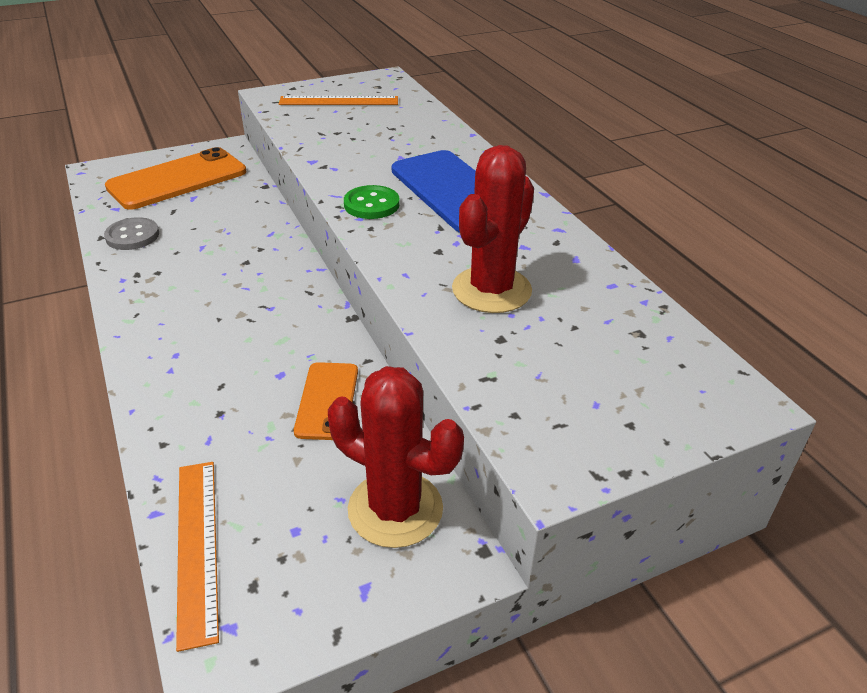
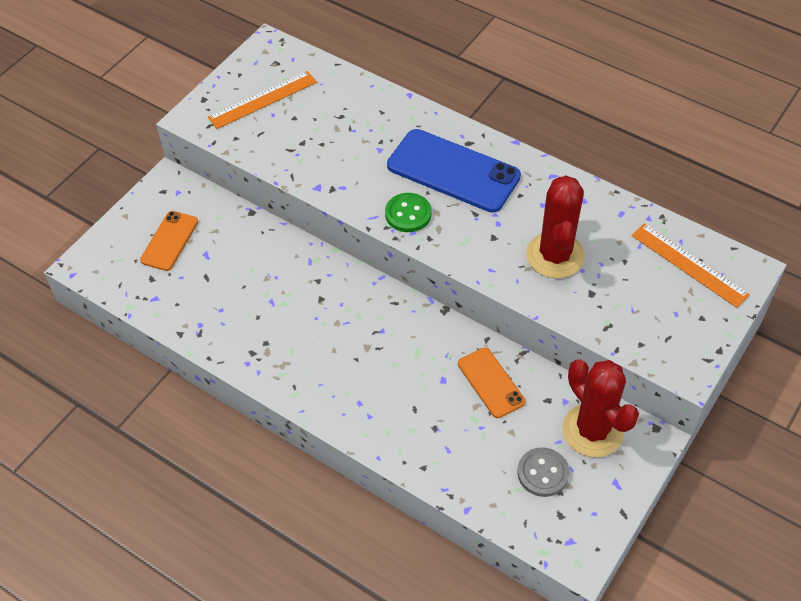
camera: 30 degrees left, 15 degrees up
(132, 236) = (204, 319): grey button -> grey button (543, 473)
(177, 179) = (169, 241): orange phone -> orange phone, size x0.56
(197, 546) = (510, 513): orange ruler -> orange ruler (689, 265)
(395, 509) = (592, 430): red cactus -> red cactus turned 60 degrees clockwise

